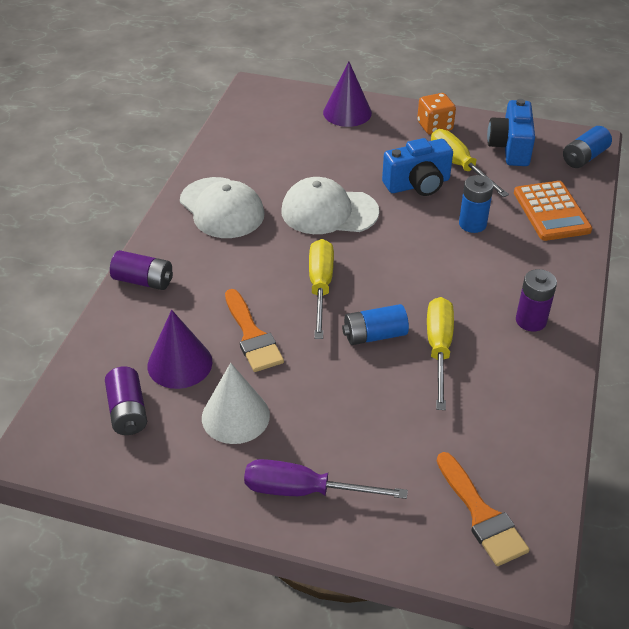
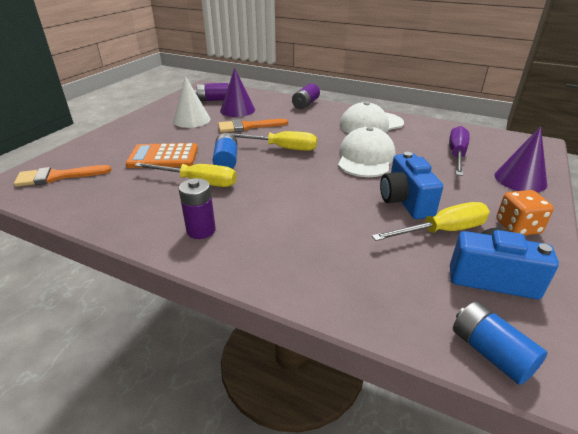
camera: 100 degrees right, 10 degrees down
(304, 490) = (129, 132): purple screwdriver -> purple screwdriver (456, 155)
(472, 224) = (342, 222): blue battery -> none
(551, 211) = (359, 283): orange calculator -> orange calculator (163, 157)

